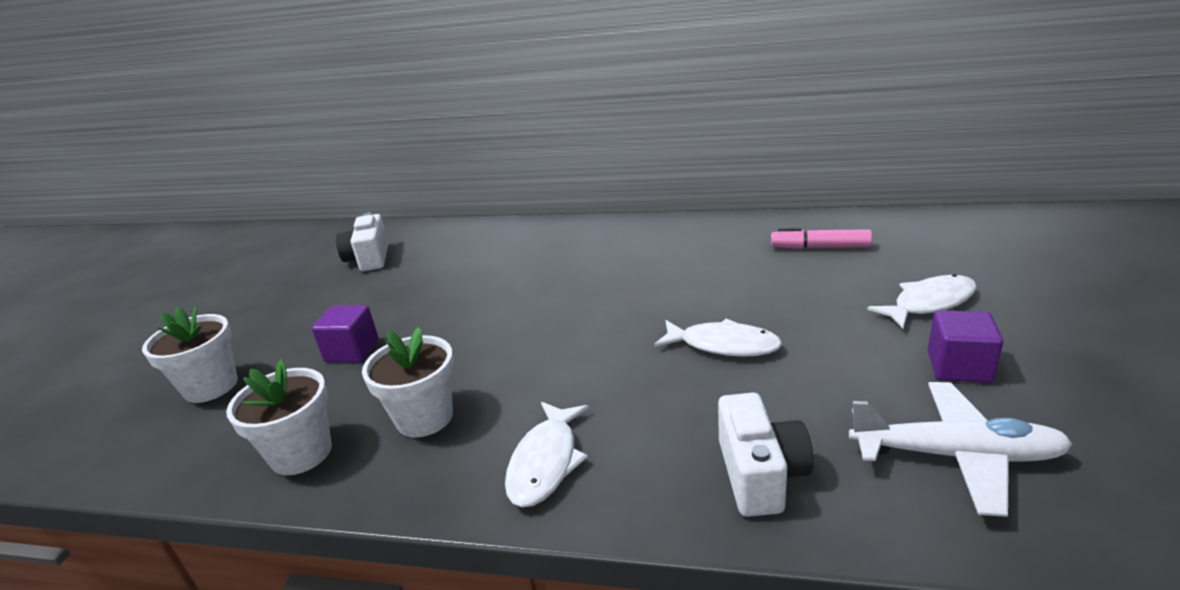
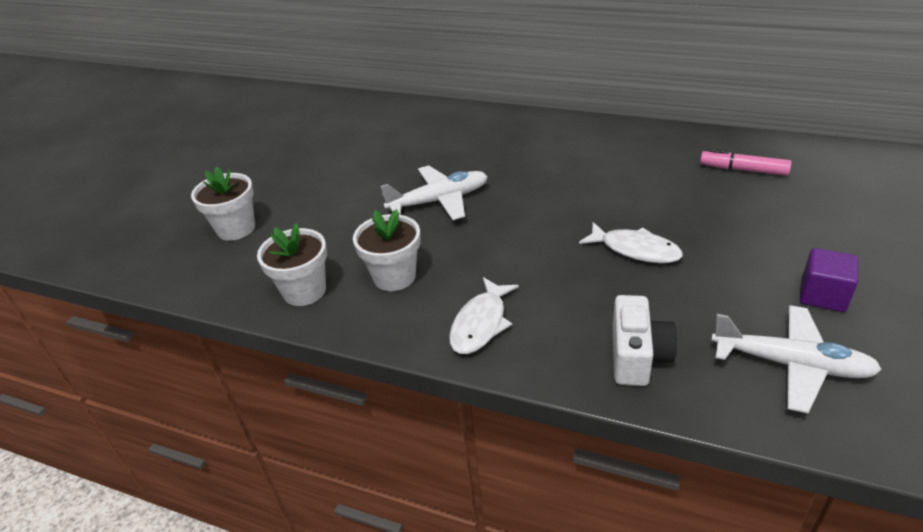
camera: 10 degrees right, 10 degrees up
(352, 351) = (341, 213): purple cube -> none
(369, 259) = (355, 130): white camera -> none
(476, 321) = (439, 200): none -> white plane
(929, 303) = (820, 236): white fish -> none

